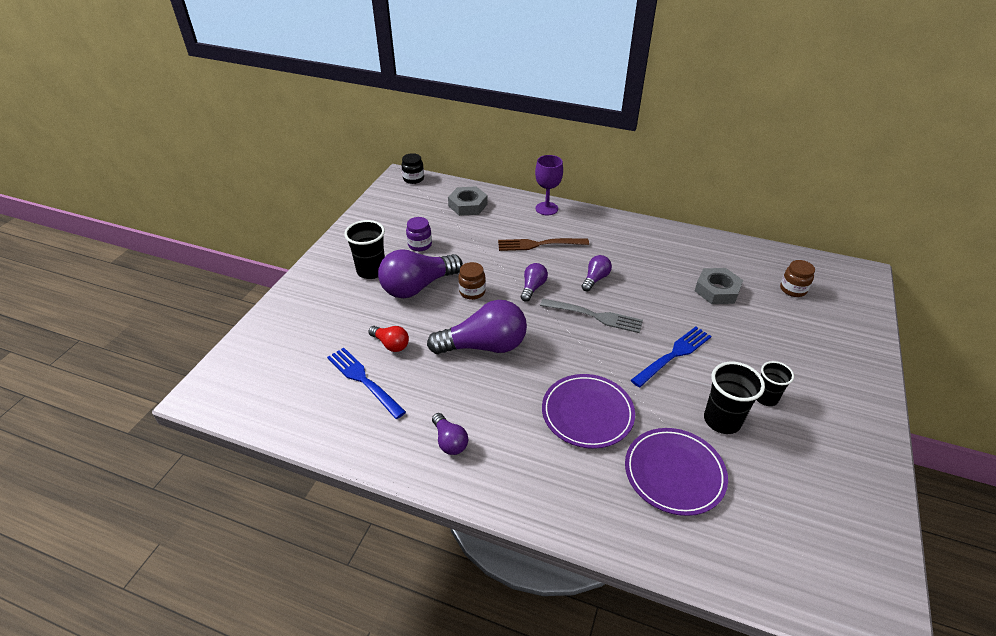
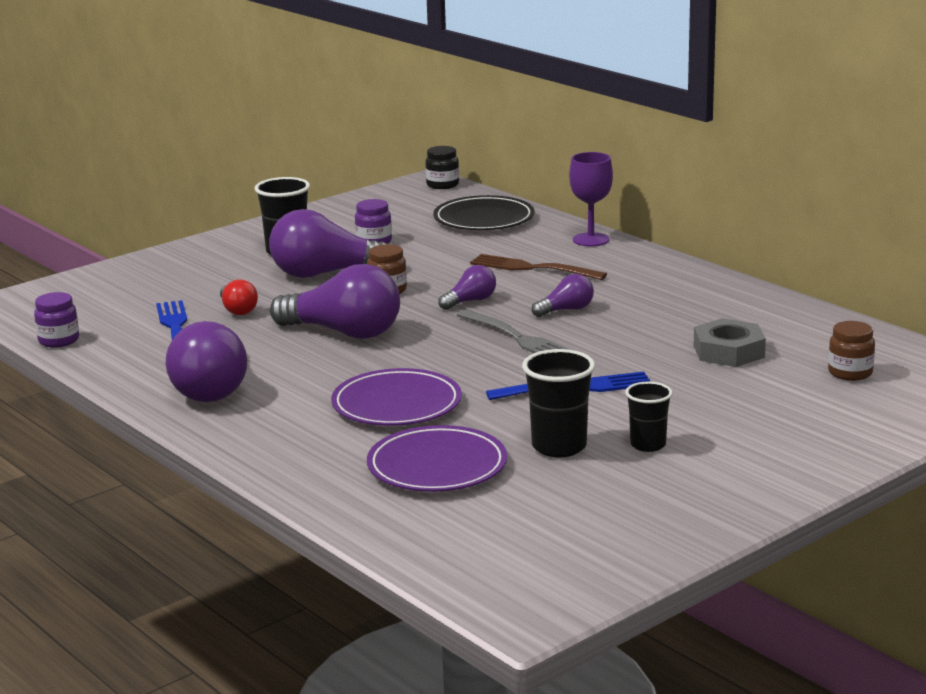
camera: 30 degrees right, 20 degrees down
(285, 426) = (59, 340): none -> purple jar
(449, 441) = (213, 387): purple light bulb -> purple light bulb, size x2.01
(468, 205) = (484, 219): grey nut -> black plate

